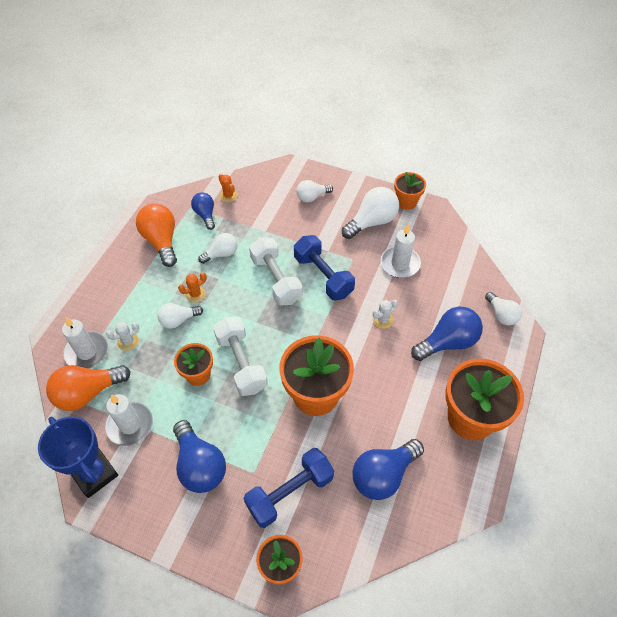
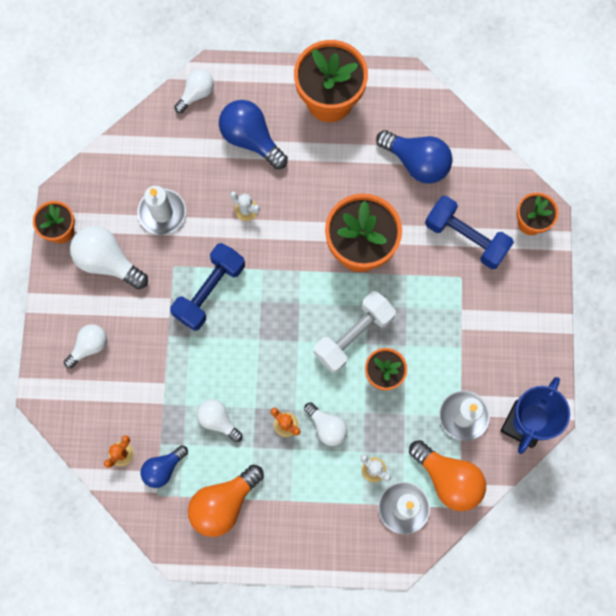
camera: 110 degrees left, 20 degrees up
(200, 465) = (475, 329): blue light bulb -> none
(276, 280) = (233, 342): white dumbbell -> none
(312, 197) = (89, 346): white light bulb -> white light bulb turned 90 degrees counterclockwise

